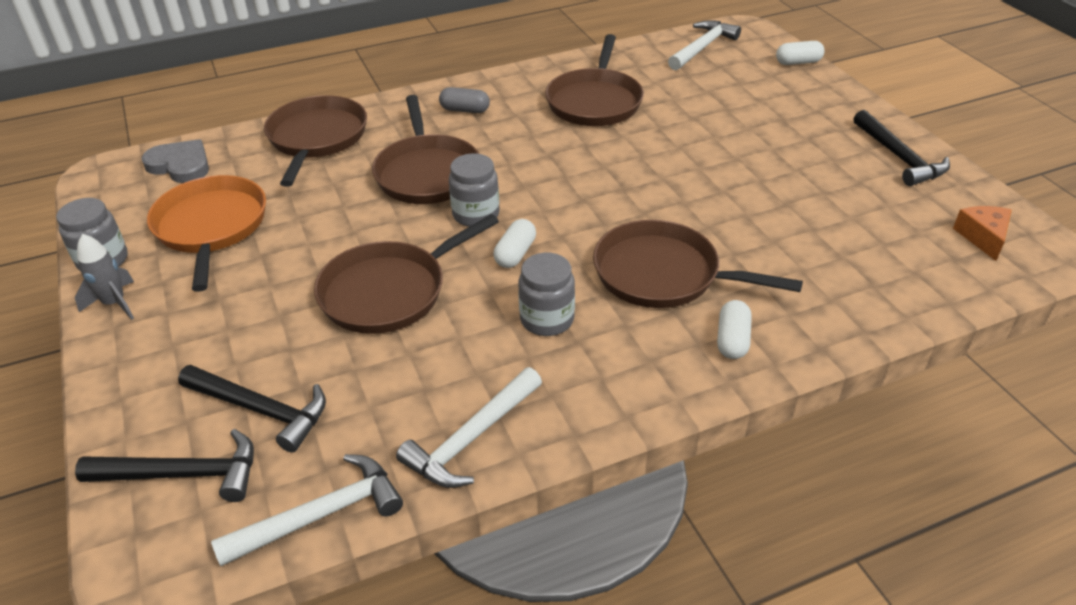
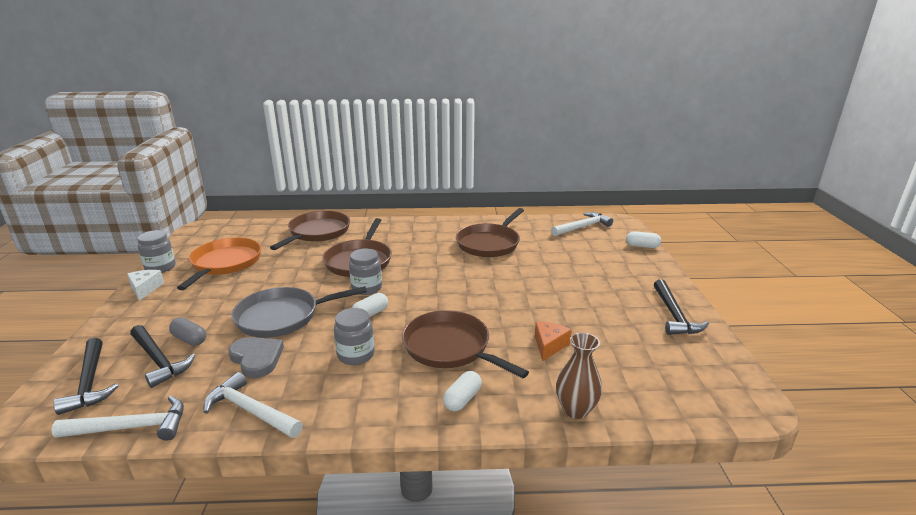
camera: 20 degrees right, 15 degrees down
(115, 303) = (145, 289): grey rocket -> white cheese
(180, 165) = (239, 231): grey heart -> grey heart (257, 358)
(183, 475) = (89, 383): black hammer -> black hammer turned 45 degrees clockwise
(389, 292) = (282, 317): brown pan -> grey pan
(465, 110) = (409, 234): grey capsule -> grey capsule (189, 339)
(471, 438) = (251, 410): white hammer -> white hammer turned 60 degrees clockwise
(871, 314) = (575, 410): none -> brown vase
(983, 237) = (703, 381): orange cheese -> orange cheese (549, 345)

